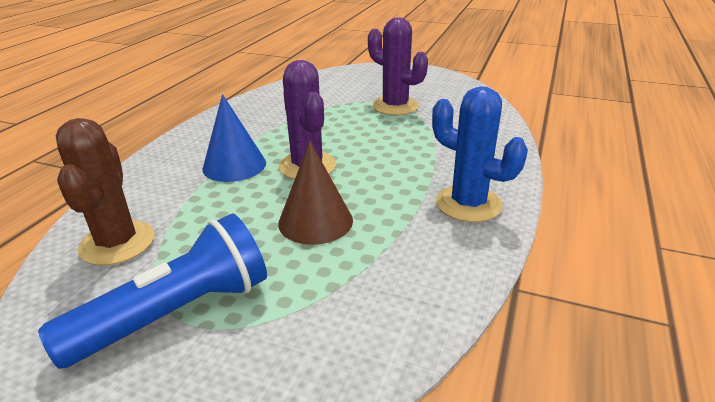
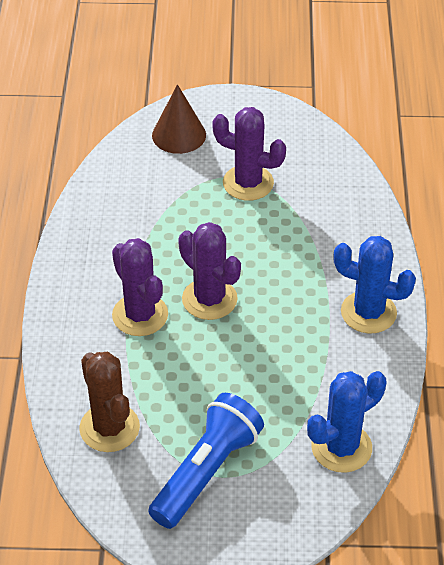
camera: 20 degrees left, 15 degrees up
(234, 165) = (140, 315): blue cone -> purple cactus
(315, 221) = (254, 363): brown cone -> brown cone (179, 135)
(368, 330) = (341, 447): none -> blue cactus

